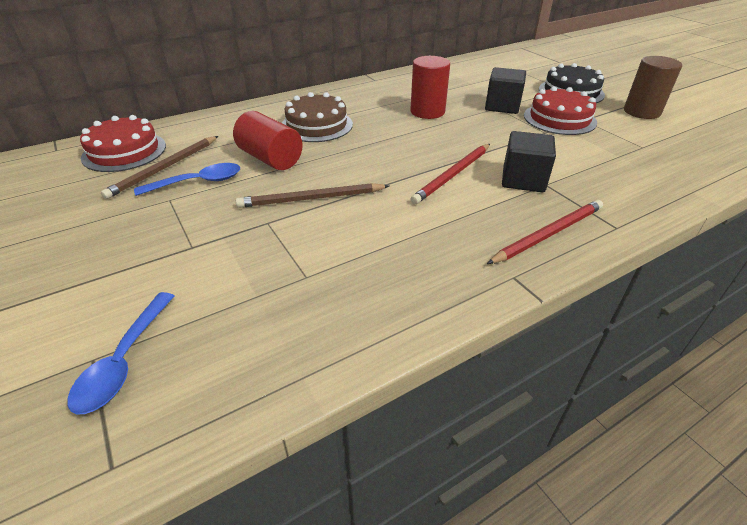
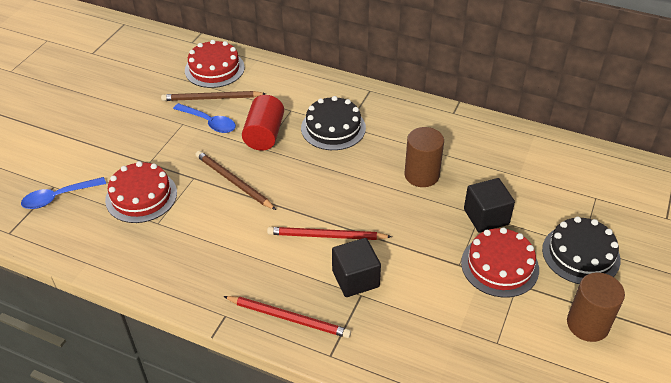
camera: 55 degrees right, 5 degrees up
(241, 273) = (141, 196): none -> red cake
(316, 125) = (333, 128): brown cake -> black cake
(427, 112) = (421, 175): red cylinder -> brown cylinder

